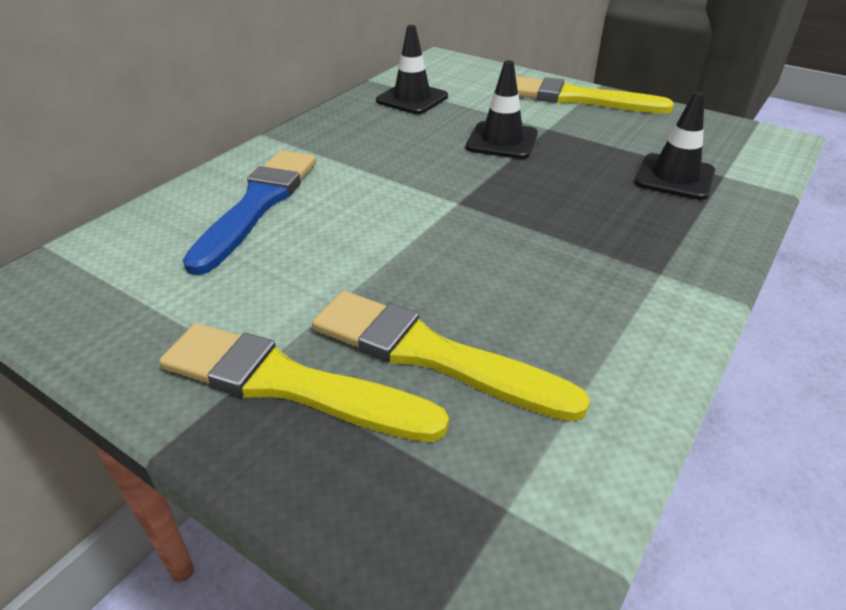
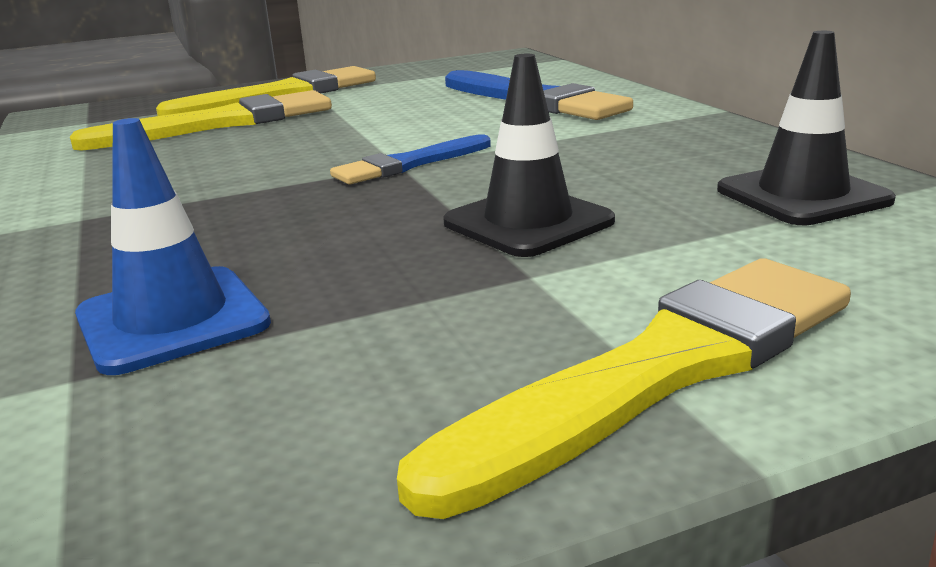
camera: 125 degrees right, 15 degrees down
(454, 199) = (409, 164): none -> blue brush
(674, 177) = (172, 320): black traffic cone -> blue traffic cone

